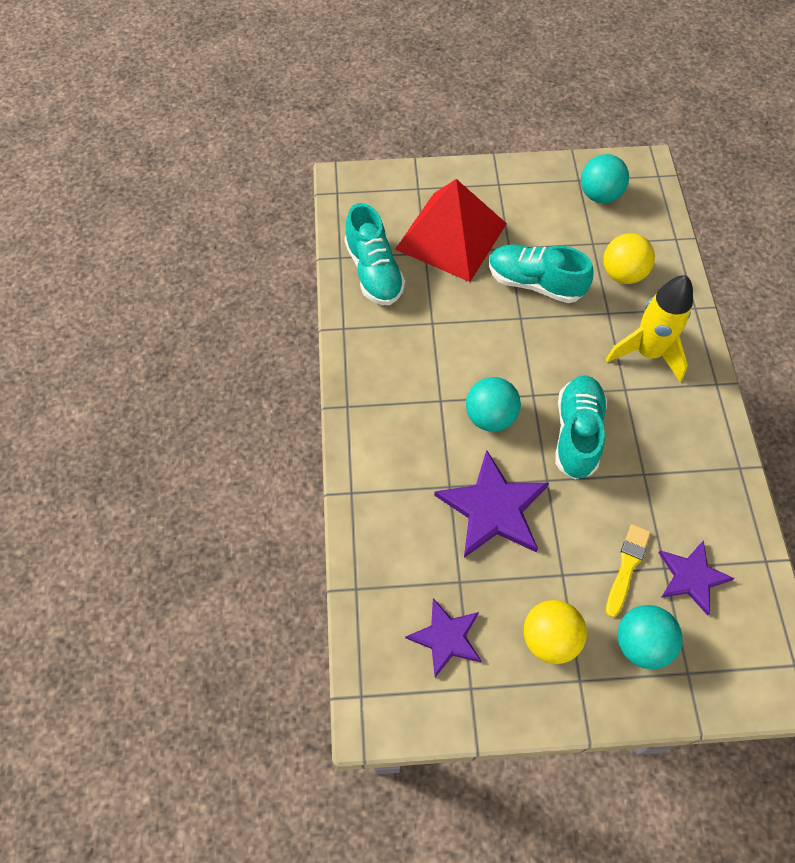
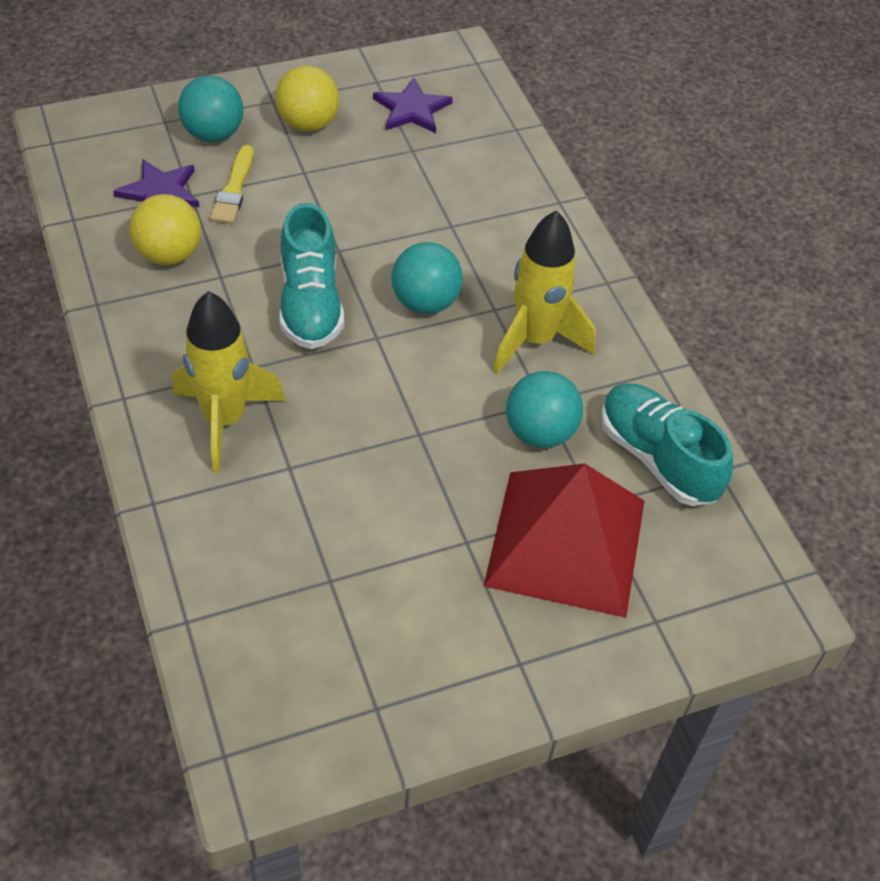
camera: 160 degrees right, 10 degrees down
(420, 369) = (535, 340): none -> yellow rocket
(493, 508) = (395, 214): purple star -> none
(535, 283) = (410, 490): turquoise shoe -> none
(599, 195) = (332, 682): turquoise ball -> turquoise ball (540, 432)
(622, 274) = (273, 535): yellow ball -> yellow ball (169, 254)

